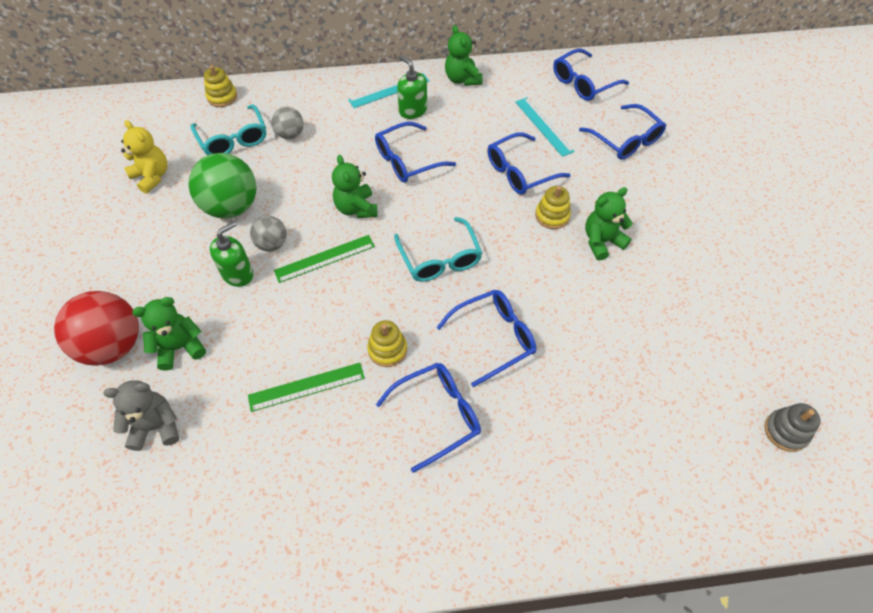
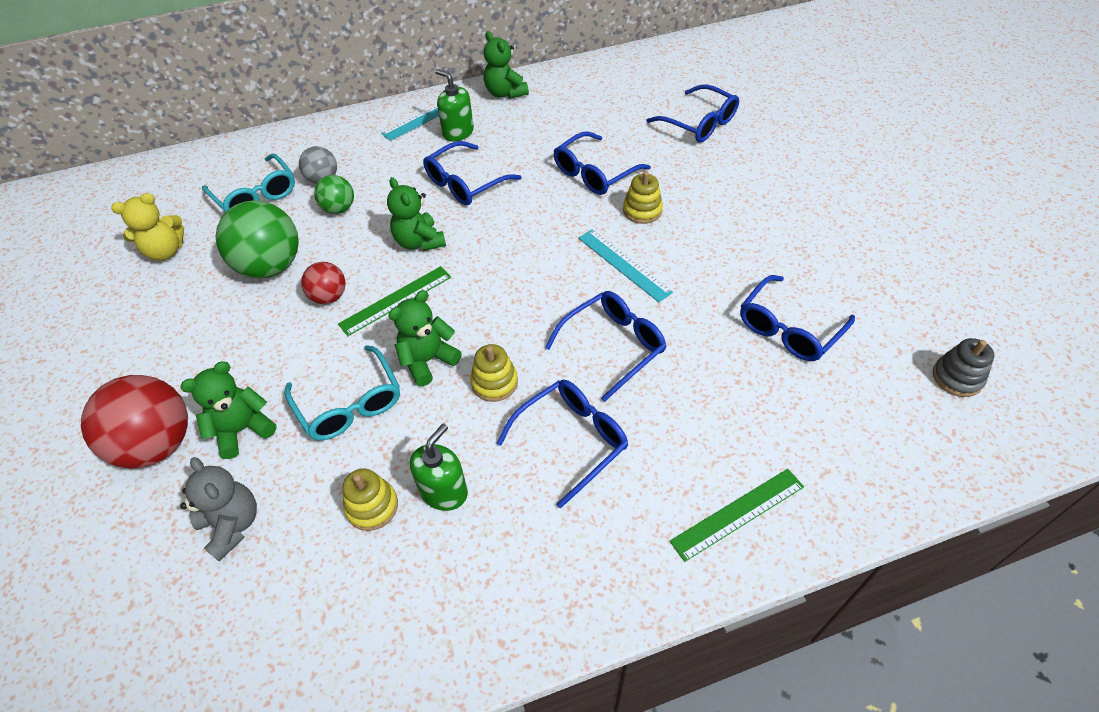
camera: 10 degrees left, 5 degrees down
(152, 177) = (165, 251): yellow teddy bear -> yellow teddy bear turned 120 degrees clockwise
(156, 427) = (232, 525): grey teddy bear -> grey teddy bear turned 75 degrees clockwise
(222, 97) = (232, 154): yellow stacking toy -> yellow stacking toy (372, 506)
(238, 274) = (295, 336): green soap dispenser -> green soap dispenser (444, 491)
(272, 244) = (329, 297): grey ball -> red ball
(297, 164) = (339, 209): none -> green ball
(306, 387) = (409, 442): green ruler -> green ruler (738, 514)
(440, 259) = (529, 276): turquoise glasses -> turquoise glasses (349, 404)
(544, 126) = (607, 124): turquoise ruler -> turquoise ruler (624, 264)
(583, 83) = (638, 76): blue glasses -> blue glasses (789, 328)
(602, 241) = (703, 226): green teddy bear -> green teddy bear (428, 360)

